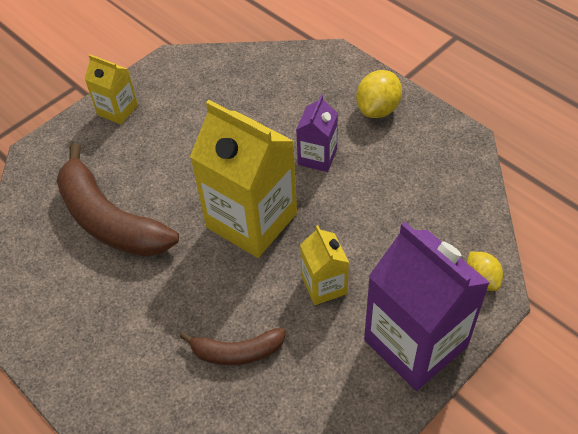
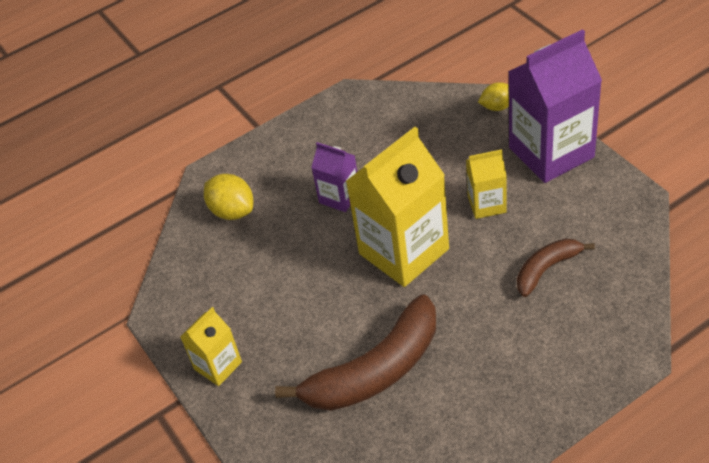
camera: 75 degrees left, 5 degrees down
(237, 352) = (546, 269): brown banana -> brown banana turned 135 degrees counterclockwise
(378, 109) = (293, 148): yellow lemon -> yellow lemon (232, 211)

